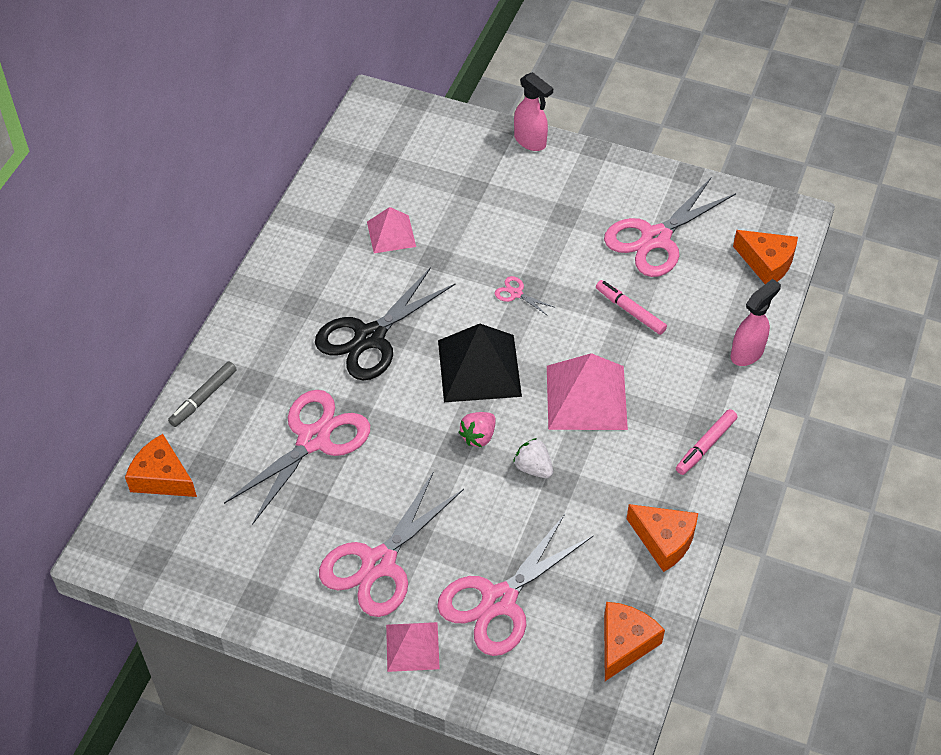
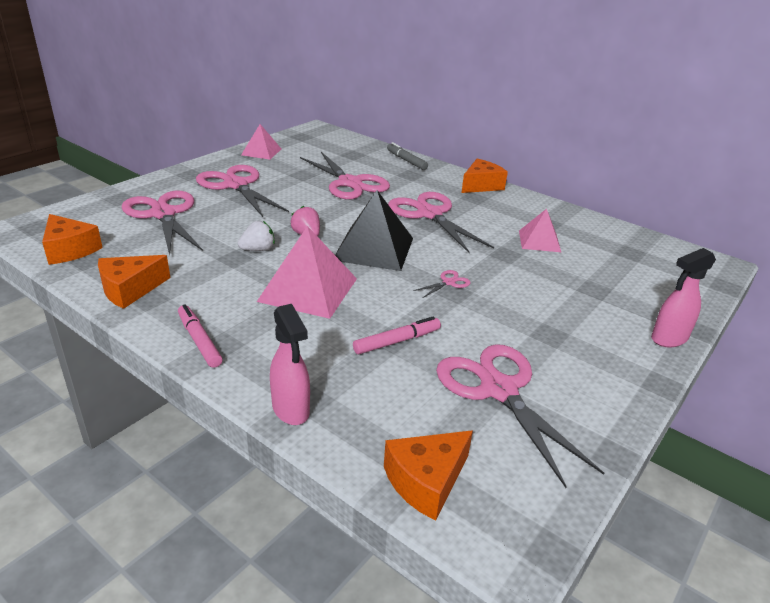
camera: 105 degrees right, 20 degrees down
(162, 477) = (354, 144): orange cheese -> orange cheese (481, 185)
(370, 337) = (429, 214): black scissors -> pink scissors
(412, 646) = (167, 184): pink pyramid -> pink pyramid (261, 152)

